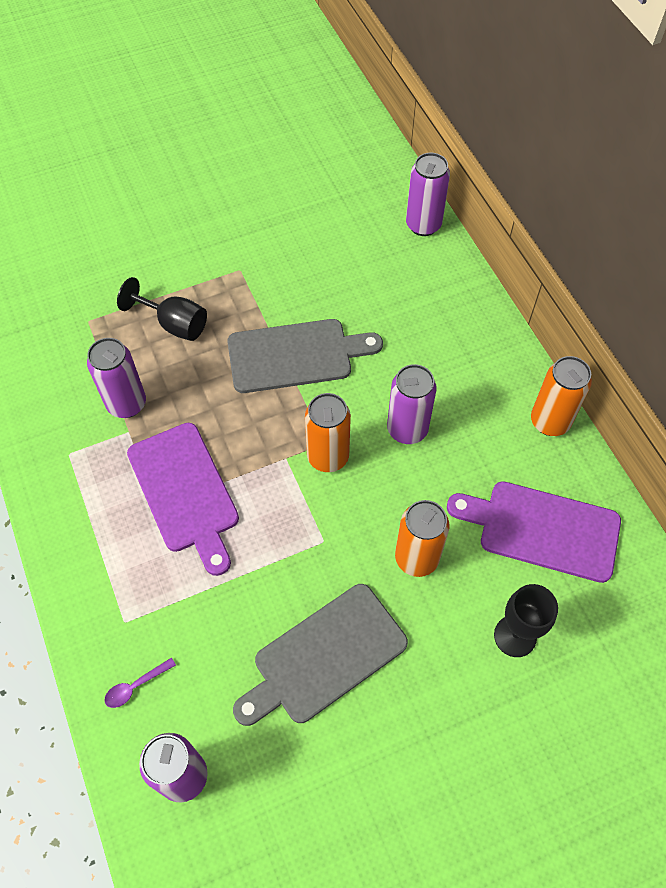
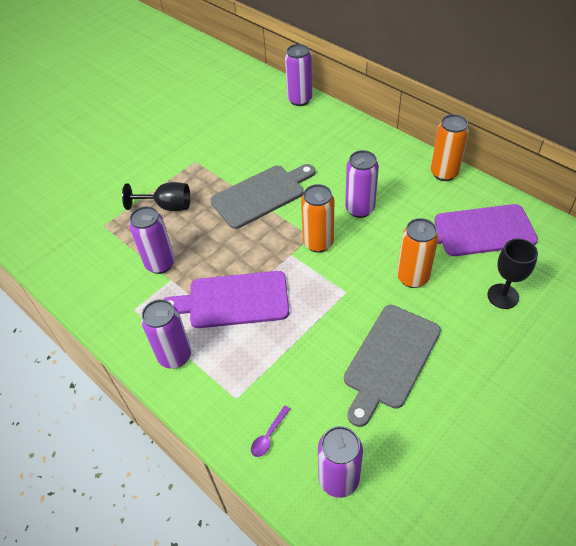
camera: 20 degrees left, 10 degrees down
(84, 536) = (175, 356): none -> purple can
(185, 492) = (233, 300): purple cutting board -> purple cutting board turned 135 degrees clockwise

